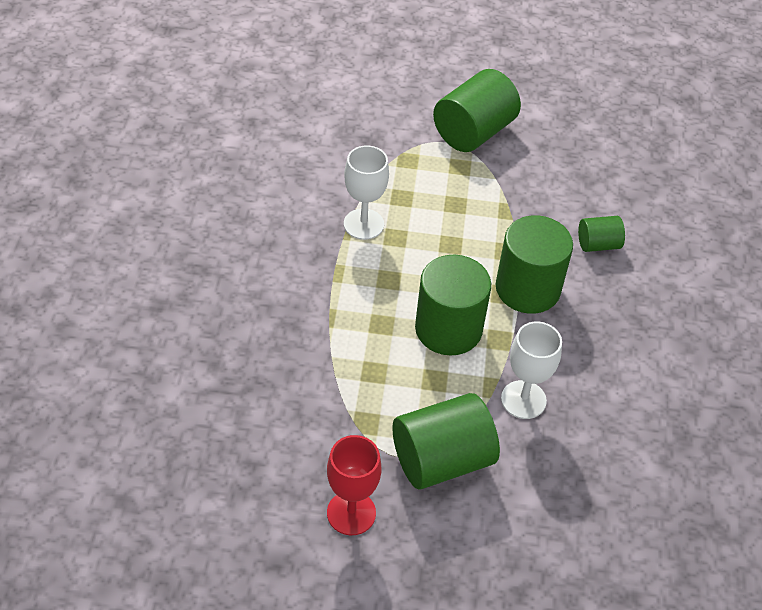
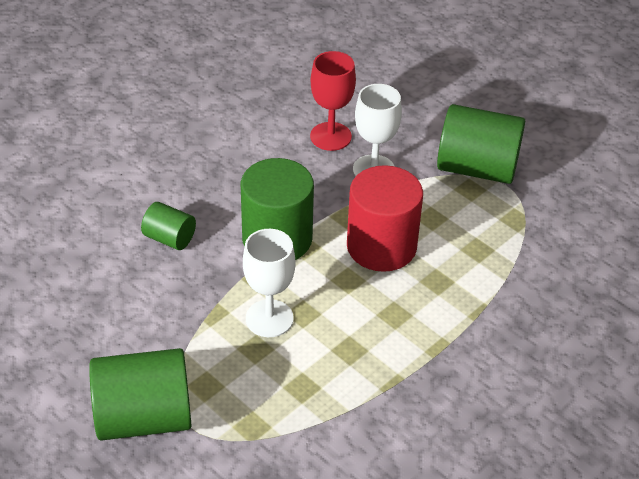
camera: 140 degrees left, 5 degrees down
(351, 513) = (574, 173): red goblet -> red goblet (330, 136)
(363, 224) = (369, 381): white goblet -> white goblet (269, 318)
(448, 329) = (381, 246): green cylinder -> red cylinder

